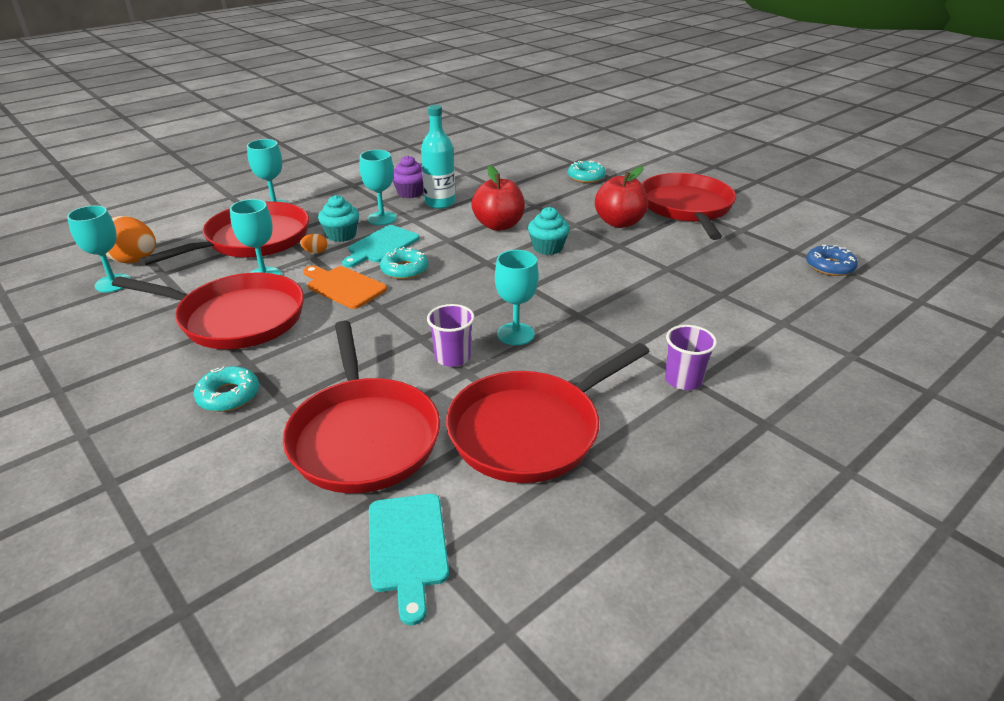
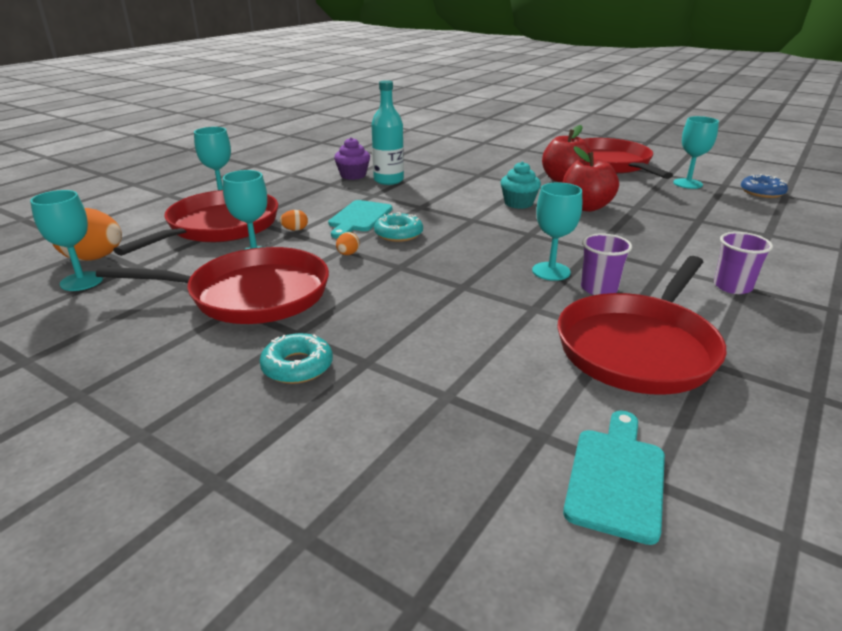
camera: 15 degrees left, 5 degrees down
(341, 235) = (311, 214): turquoise cupcake -> none
(344, 286) = (348, 254): orange cutting board -> orange egg
(364, 437) = (479, 380): red pan -> none
(382, 218) = (341, 197): turquoise goblet -> turquoise goblet (687, 184)
(407, 547) = (616, 477): turquoise cutting board -> turquoise cutting board turned 135 degrees counterclockwise
(452, 357) = (508, 298): purple cup -> purple cup (599, 288)
(498, 225) = (459, 191): red apple -> red apple (586, 207)
(586, 177) = (505, 151): turquoise donut -> none

